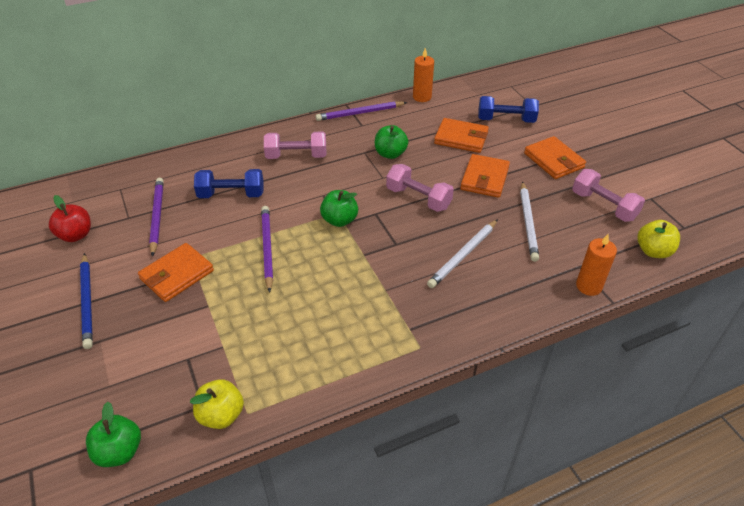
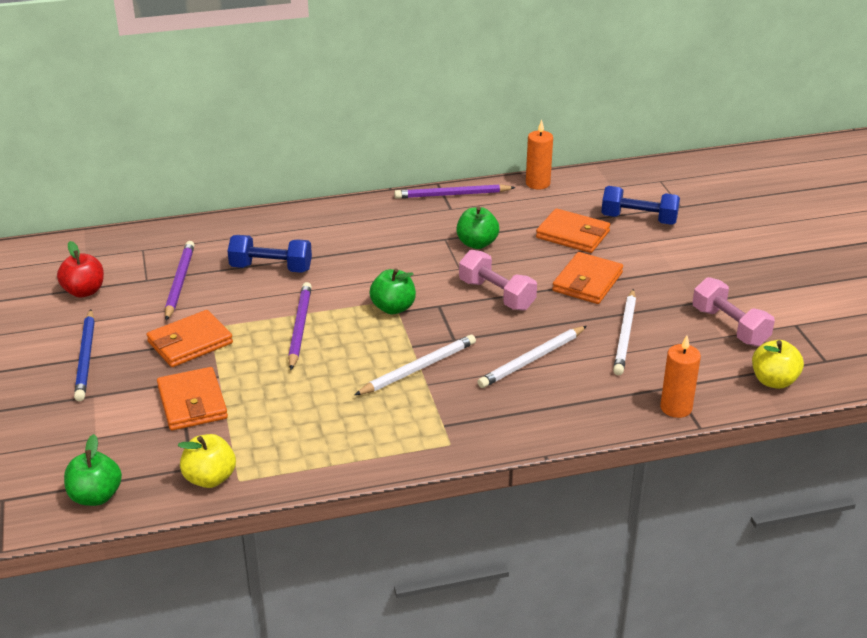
camera: 10 degrees right, 10 degrees down
(296, 156) = (359, 235): pink dumbbell -> none
(374, 275) = (418, 368): none -> white pencil
(553, 160) = (684, 271): orange wallet -> orange wallet (192, 403)

